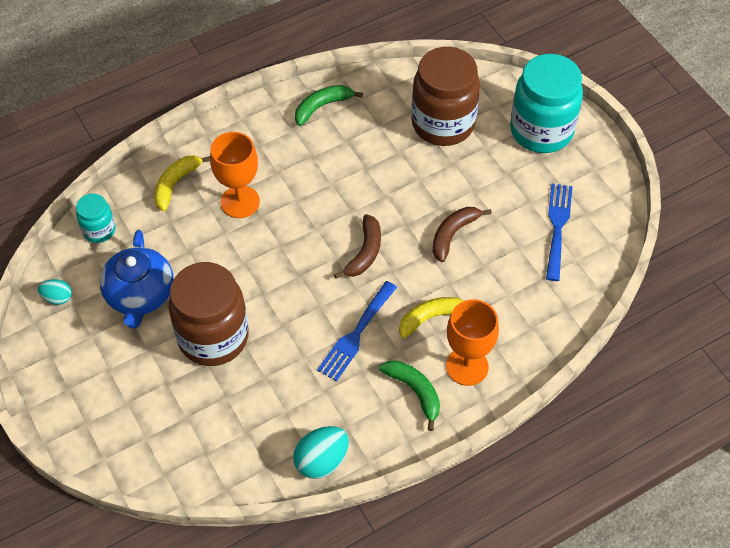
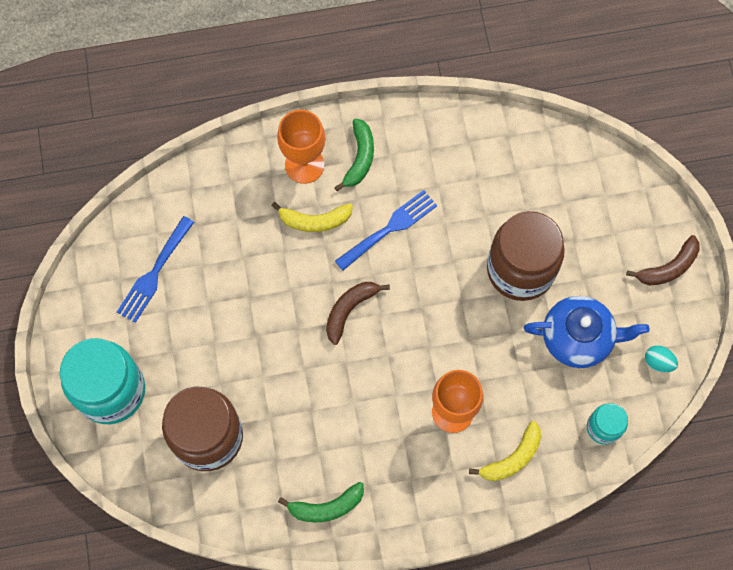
camera: 160 degrees left, 15 degrees up
(140, 295) = (578, 338): blue teapot -> blue teapot turned 75 degrees clockwise
(322, 461) = (460, 125): turquoise egg -> none
(414, 392) = (359, 158): green banana -> green banana turned 150 degrees counterclockwise
(453, 234) = (257, 300): brown banana -> brown banana (668, 267)

